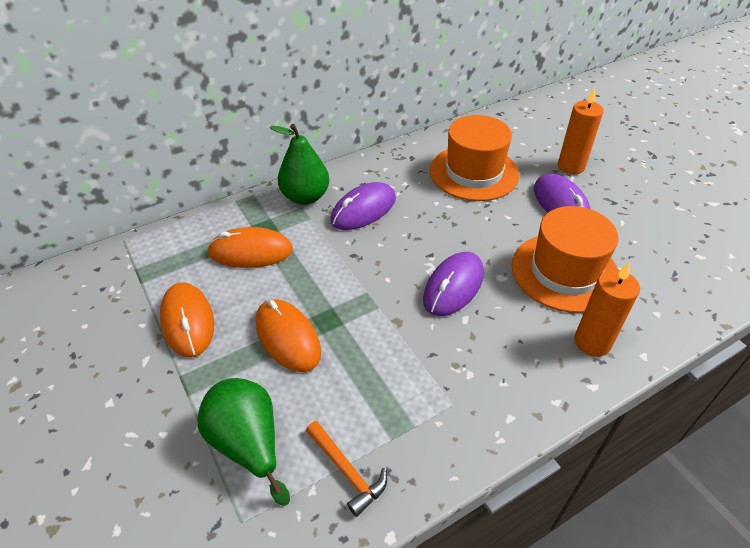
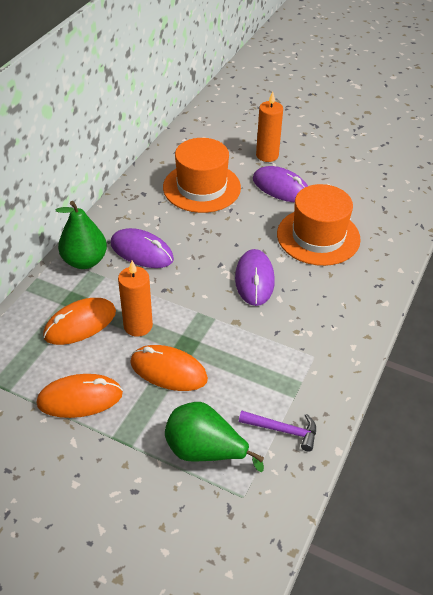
camera: 35 degrees left, 0 degrees up
(188, 321) = (80, 398): orange mouse -> orange mouse turned 45 degrees counterclockwise
(347, 471) = (283, 430): orange hammer -> purple hammer
(363, 210) = (141, 251): purple mouse -> purple mouse turned 75 degrees counterclockwise
(592, 342) = (366, 276): orange candle -> orange candle (138, 326)

